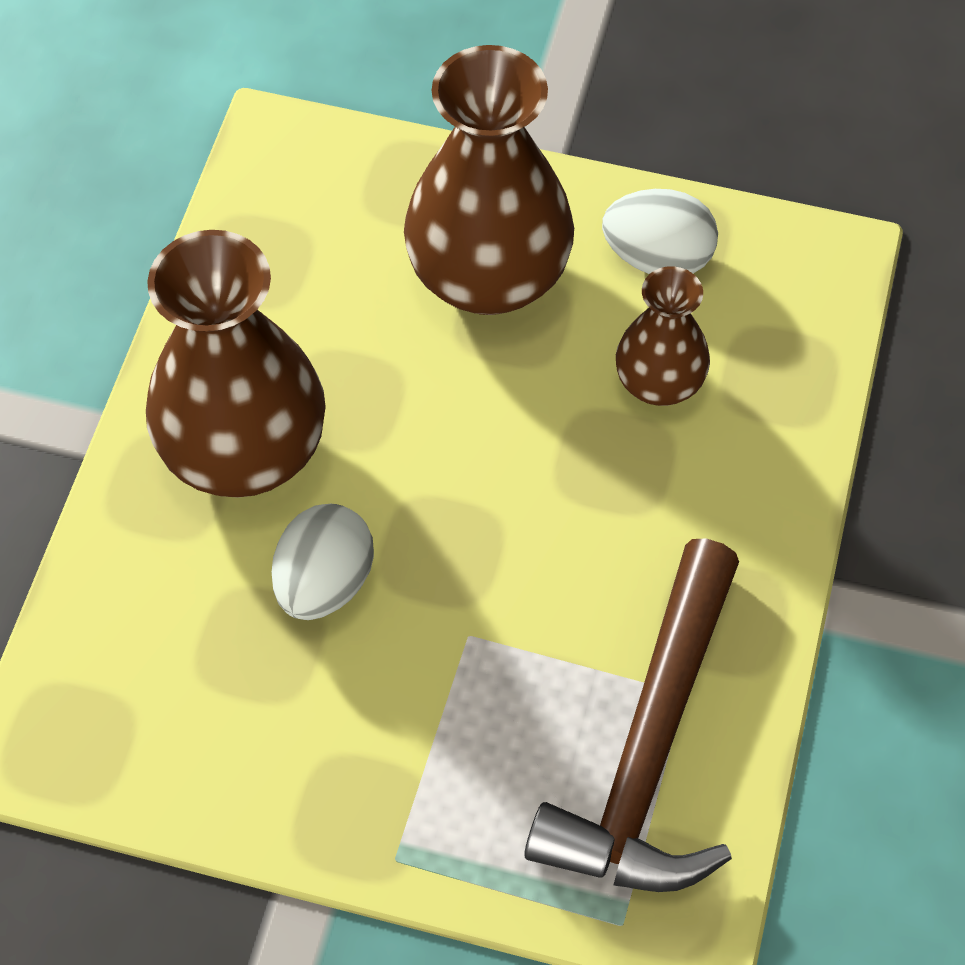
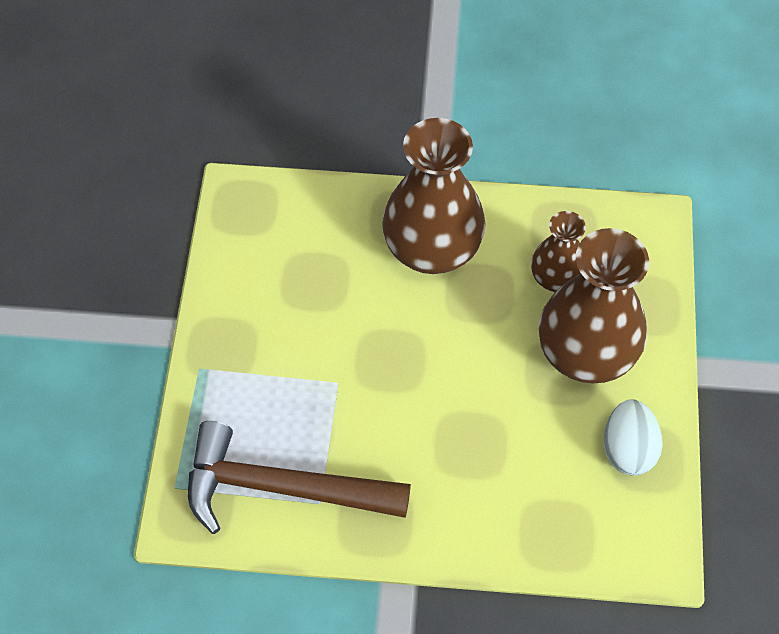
camera: 80 degrees right, 0 degrees up
(324, 583) = (357, 304): white egg -> none
(659, 383) = (532, 462): brown vase -> brown vase (556, 278)

